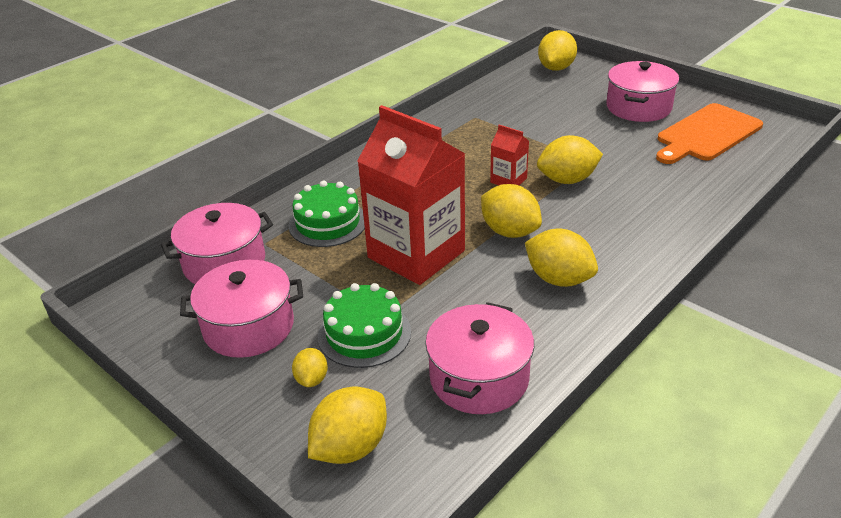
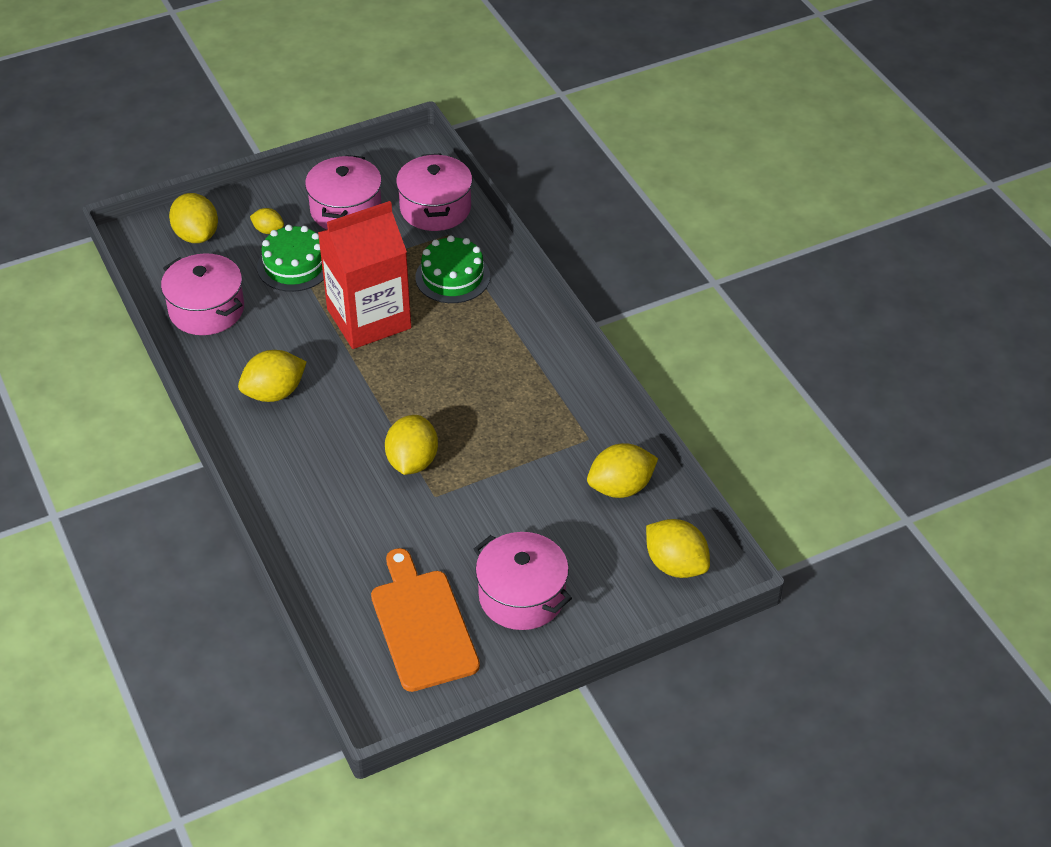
camera: 110 degrees right, 10 degrees up
(508, 180) = (441, 417): red carton -> none
(509, 231) = (358, 387): yellow lemon -> yellow lemon (621, 487)

